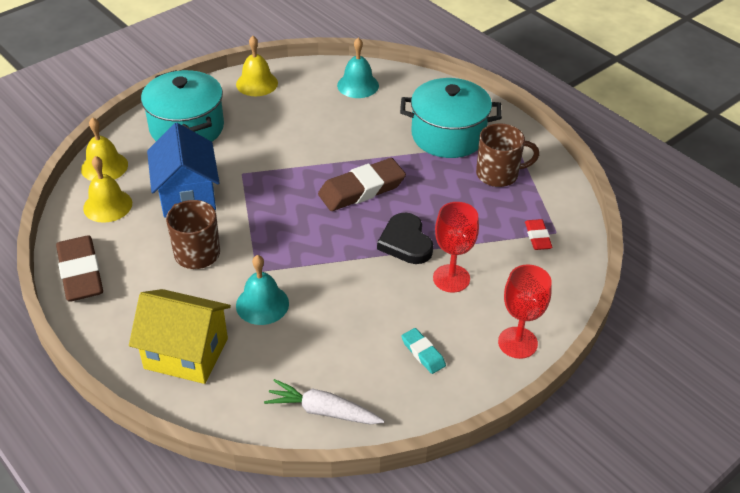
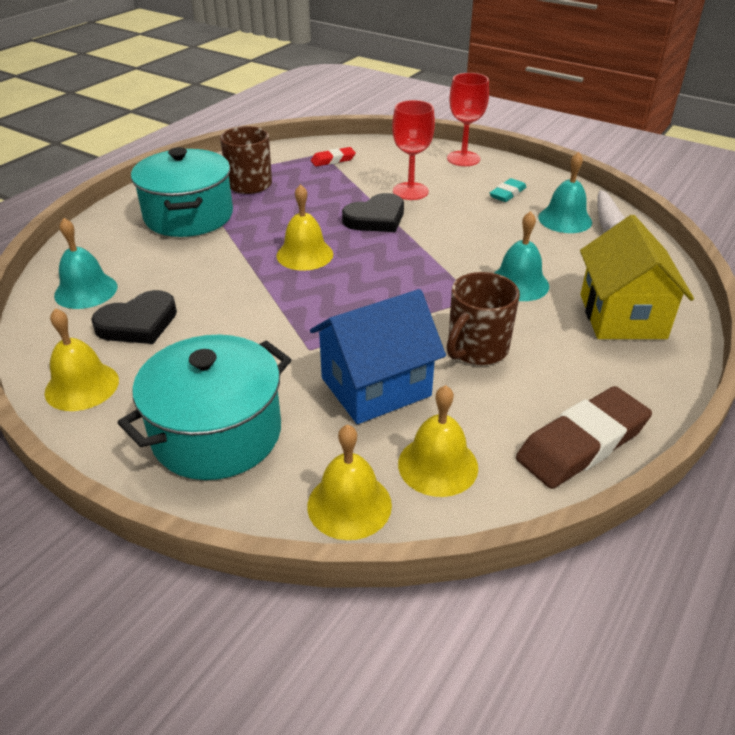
camera: 105 degrees left, 5 degrees down
(309, 105) = (138, 323): none -> black heart
(353, 380) = (565, 219): none -> turquoise bell
(361, 189) = (305, 254): brown eraser -> yellow bell

